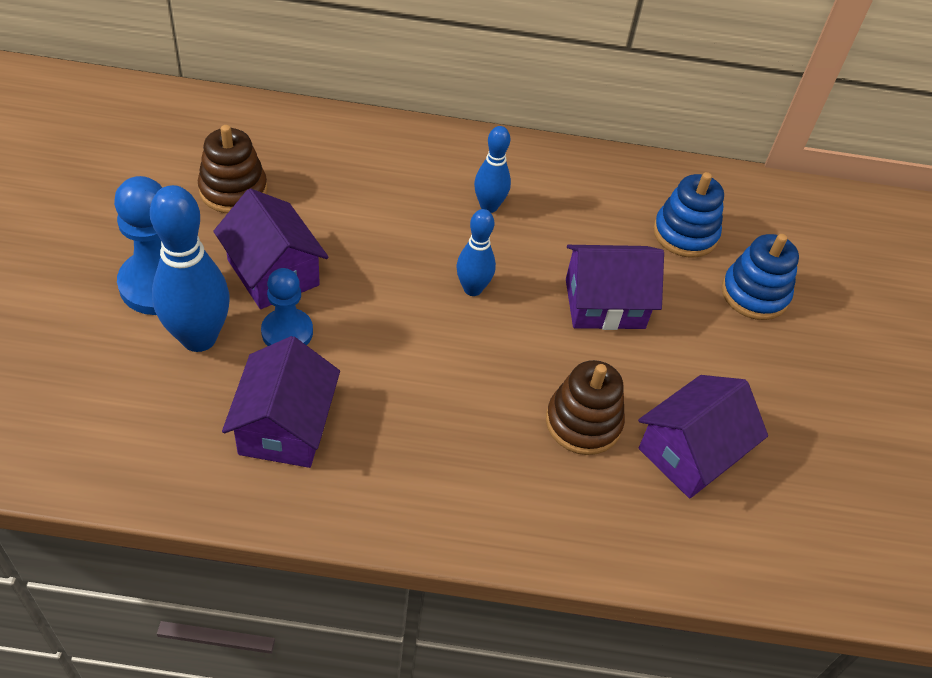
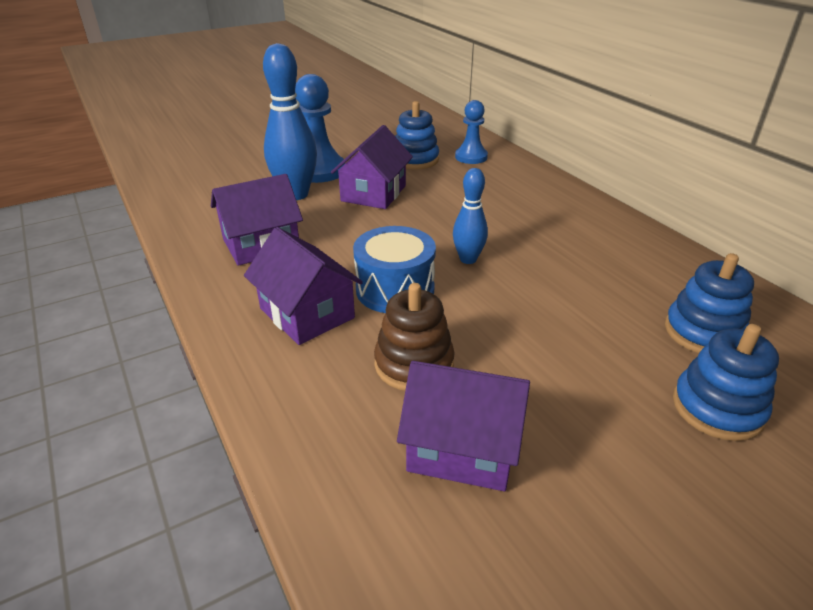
camera: 60 degrees right, 15 degrees down
(233, 190) = (415, 160): brown stacking toy -> blue stacking toy
(287, 332) = (335, 215): blue pawn -> blue pawn (471, 157)
(471, 370) = (395, 289): none -> blue drum
(489, 206) = (552, 234): blue bowling pin -> none
(604, 303) = (551, 322): purple house -> purple house (307, 313)

